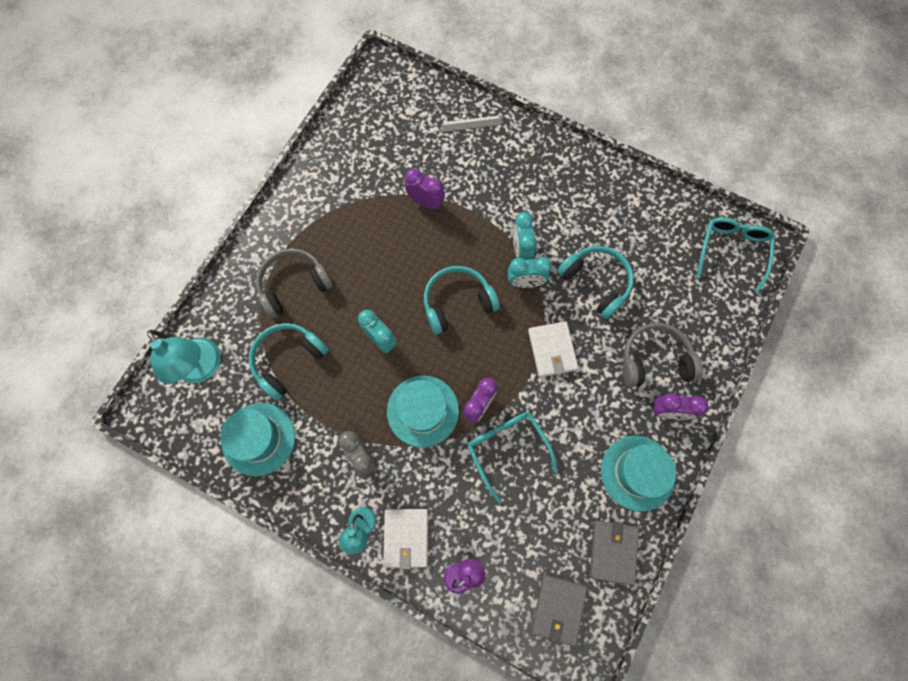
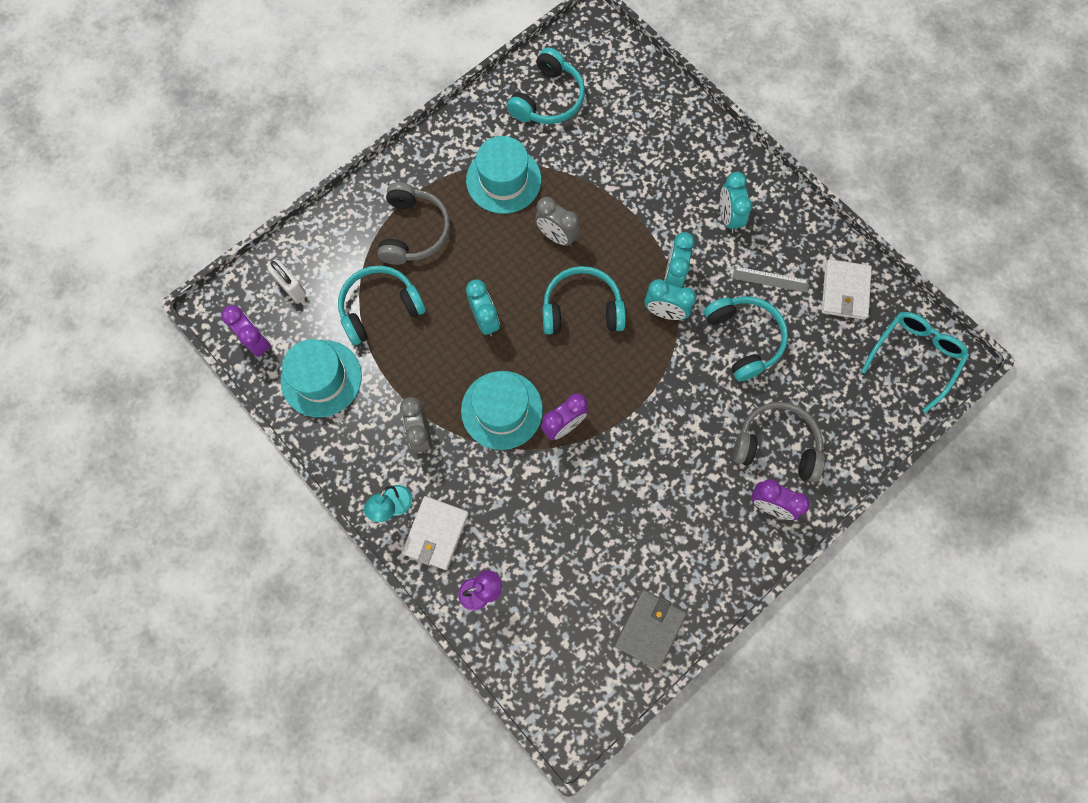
camera: 20 degrees right, 0 degrees up
(204, 368) = (291, 287): turquoise lamp -> white padlock
(293, 285) = (414, 231): grey headphones -> grey headphones turned 105 degrees clockwise
(366, 139) = (548, 99): none -> turquoise headphones
(414, 249) = (557, 236): none -> grey clock
(426, 202) = (588, 190): purple clock -> purple clock (257, 342)
(471, 124) = (671, 119): grey ruler -> grey ruler (770, 279)
(507, 449) = (577, 482): turquoise glasses -> none
(546, 188) = (728, 217): none -> turquoise clock
(552, 350) = (666, 395): white wallet -> white wallet (845, 291)
(558, 609) = (568, 665): grey wallet -> none
(637, 473) = (709, 557): turquoise hat -> turquoise hat (503, 180)

